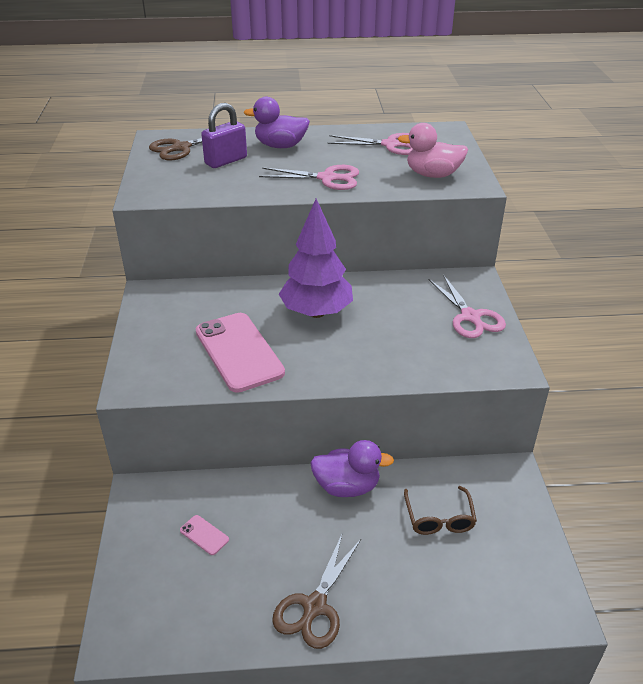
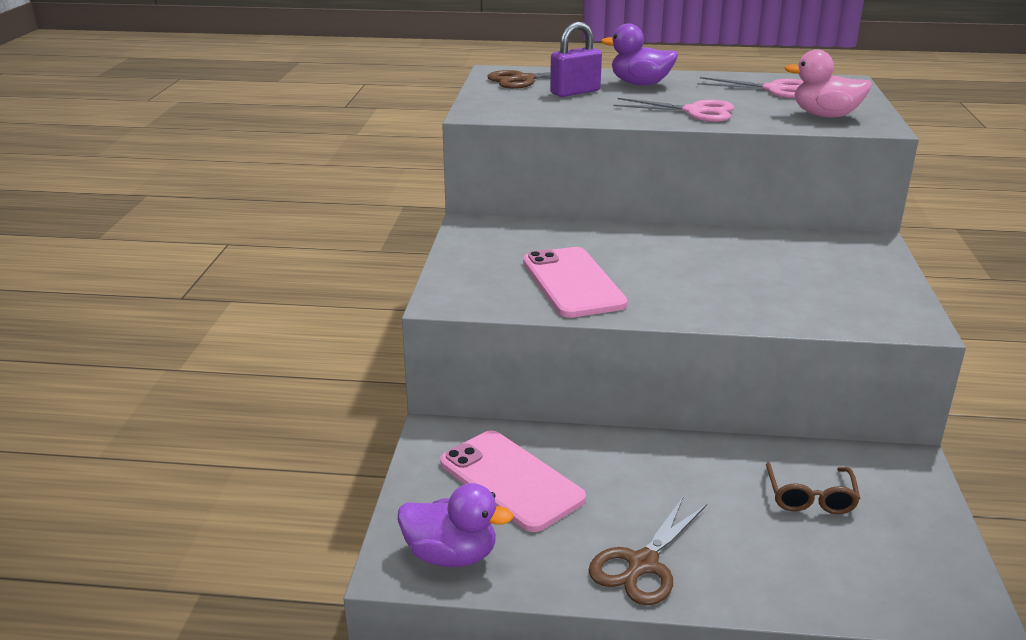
camera: 10 degrees right, 10 degrees down
(204, 535) = (511, 480): pink phone -> pink phone, size x2.48
(316, 312) = (669, 256): purple tree -> none
(347, 486) = (692, 454): purple duck -> purple duck (451, 555)
(470, 317) = (865, 275): pink scissors -> none

